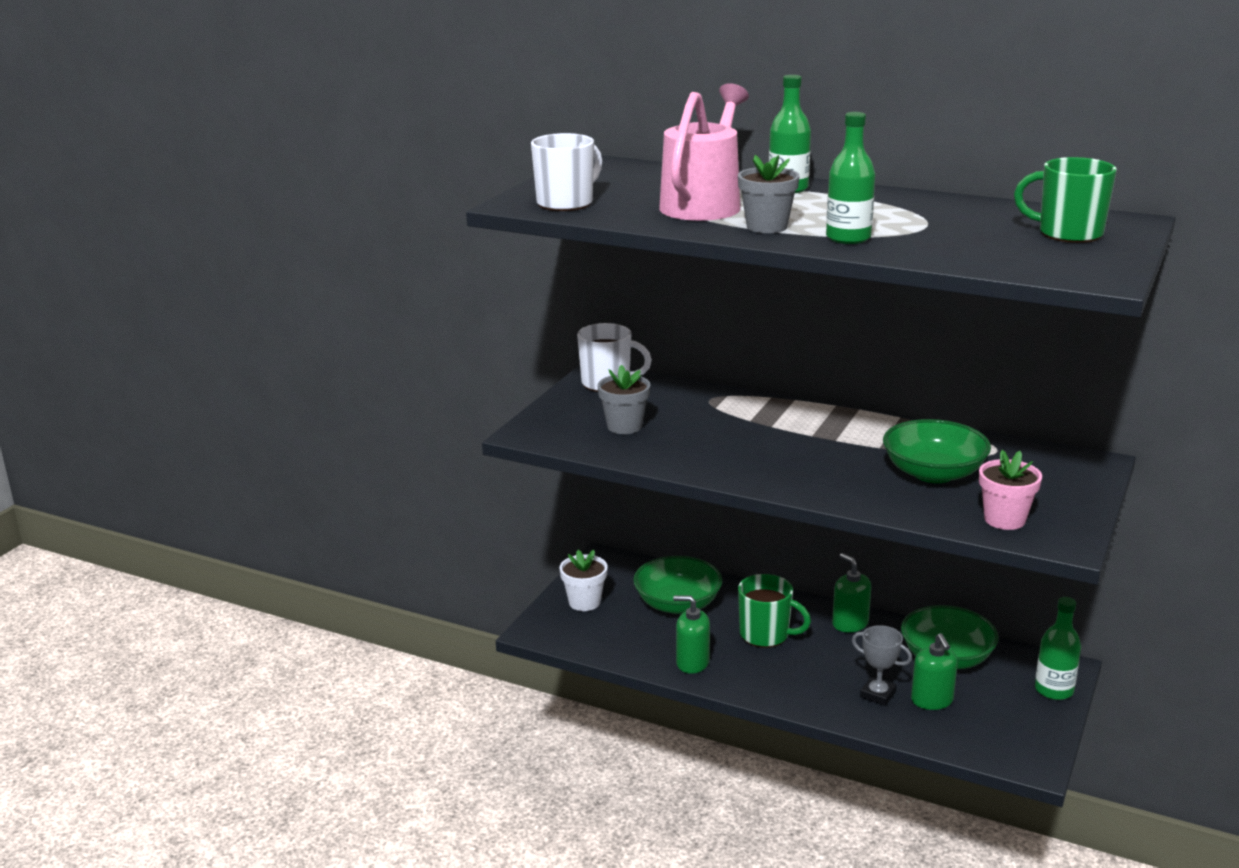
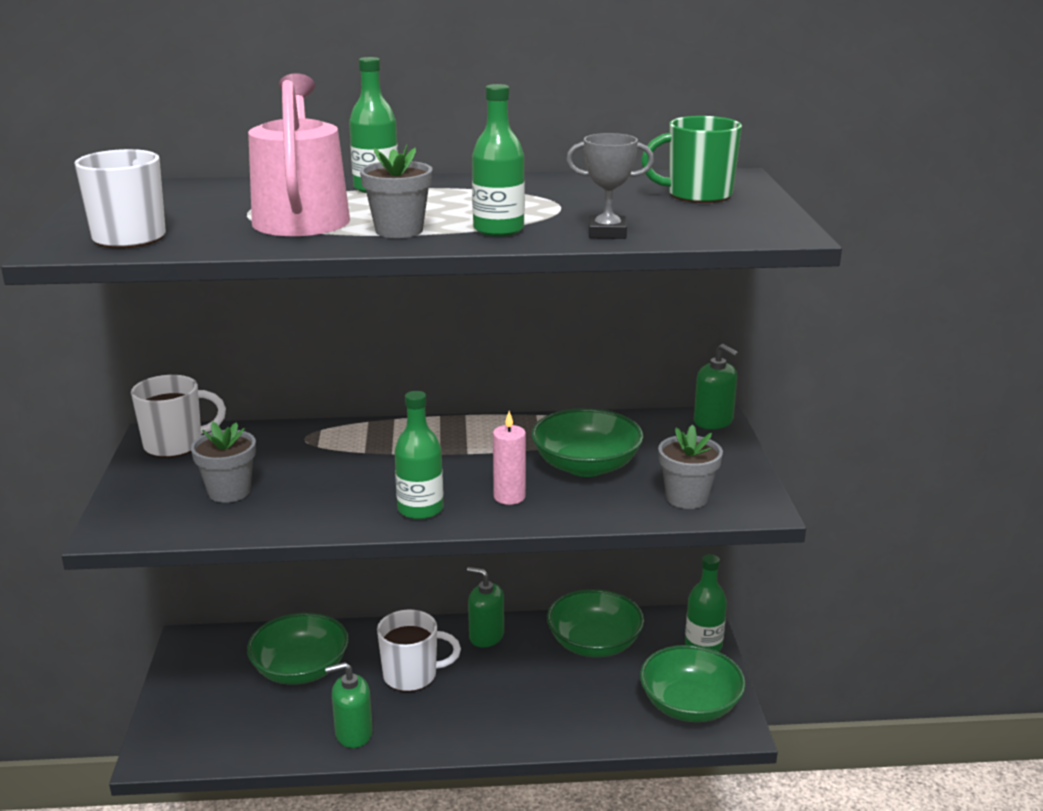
camera: 30 degrees left, 0 degrees up
(584, 602) = (194, 700): white flower pot -> none
(762, 473) = (420, 509): none -> green bottle
(766, 635) = (412, 675): green mug -> white mug
(844, 481) = (509, 497): none -> pink candle
(878, 694) = (556, 705): grey trophy -> grey trophy (607, 233)
(932, 700) = (608, 693): green soap dispenser -> green soap dispenser (713, 421)
(1003, 732) = (690, 705): none -> green bowl
(1004, 519) = (686, 498): pink flower pot -> grey flower pot

